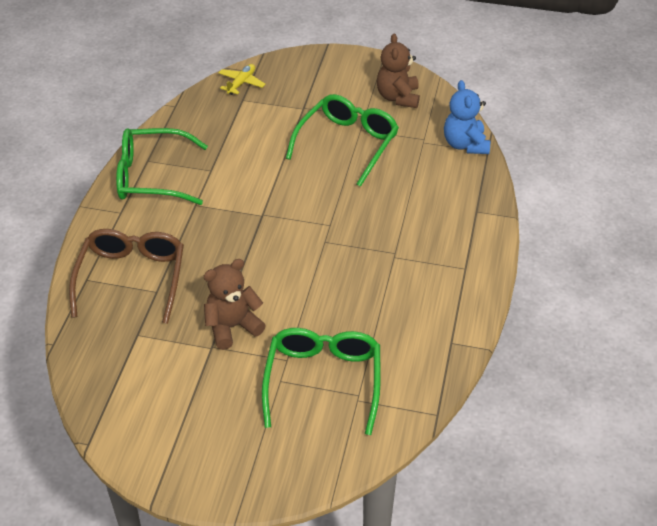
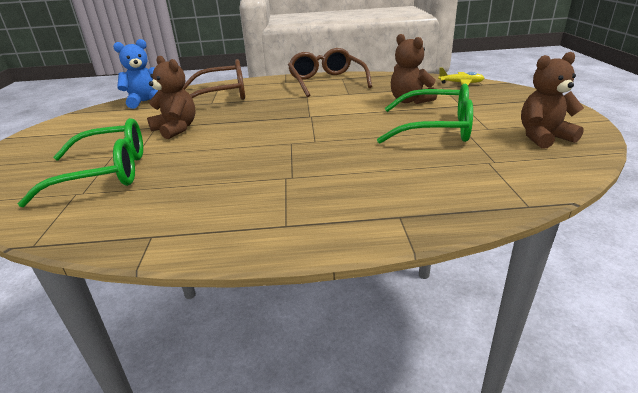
camera: 75 degrees right, 15 degrees down
(151, 177) = (326, 81): green glasses -> brown glasses
(268, 135) = (409, 101): none -> brown teddy bear
(465, 144) = (520, 187): blue teddy bear -> blue teddy bear (146, 102)

